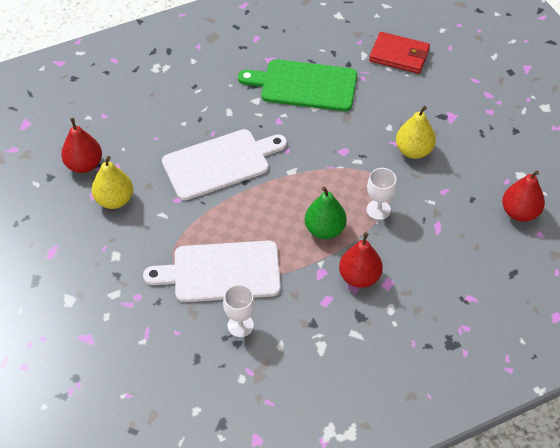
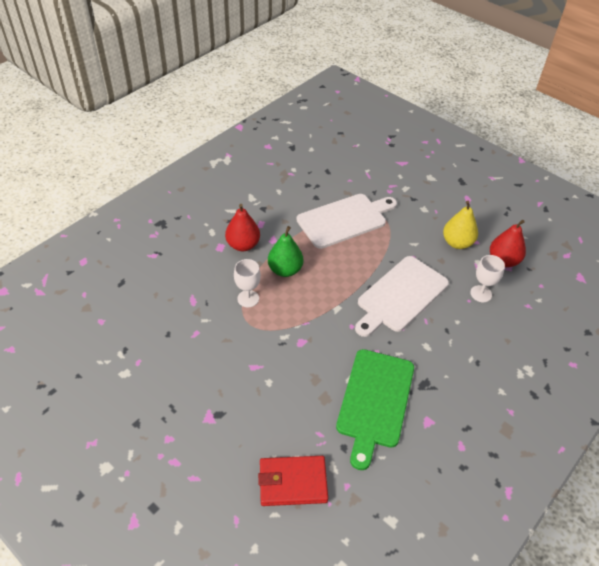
camera: 155 degrees right, 5 degrees down
(240, 325) = (311, 194): white goblet -> white goblet (481, 294)
(304, 85) = (375, 401): green cutting board -> green cutting board turned 120 degrees clockwise
(413, 150) = (236, 364): yellow pear -> none
(519, 212) = (121, 335): red pear -> none

